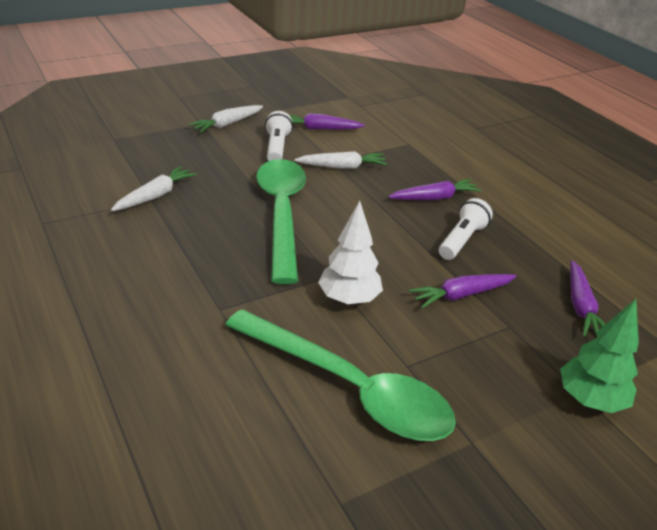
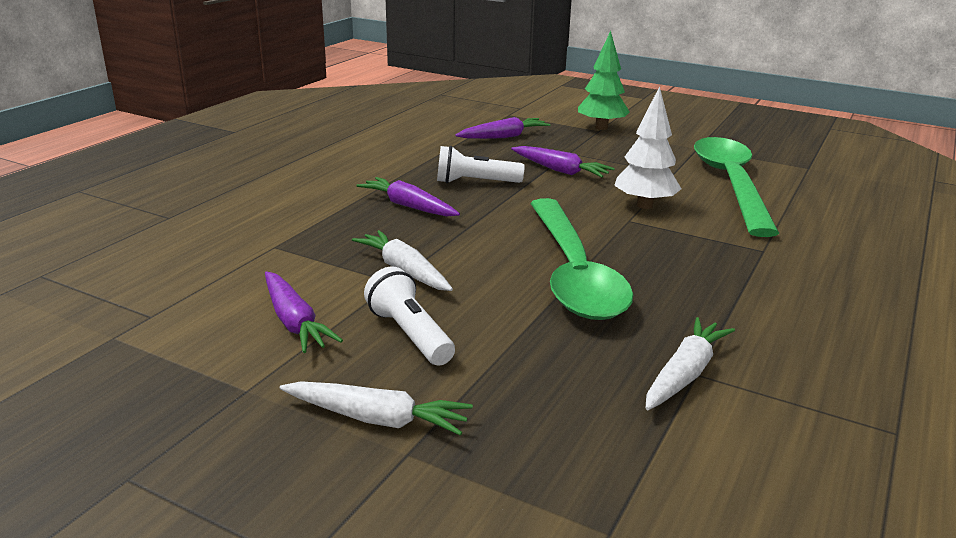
camera: 120 degrees left, 10 degrees down
(155, 196) = (685, 374): white carrot -> white carrot turned 120 degrees clockwise
(277, 148) = (409, 334): white flashlight -> white flashlight turned 90 degrees clockwise
(281, 214) = (573, 273): green spoon -> green spoon turned 60 degrees counterclockwise

